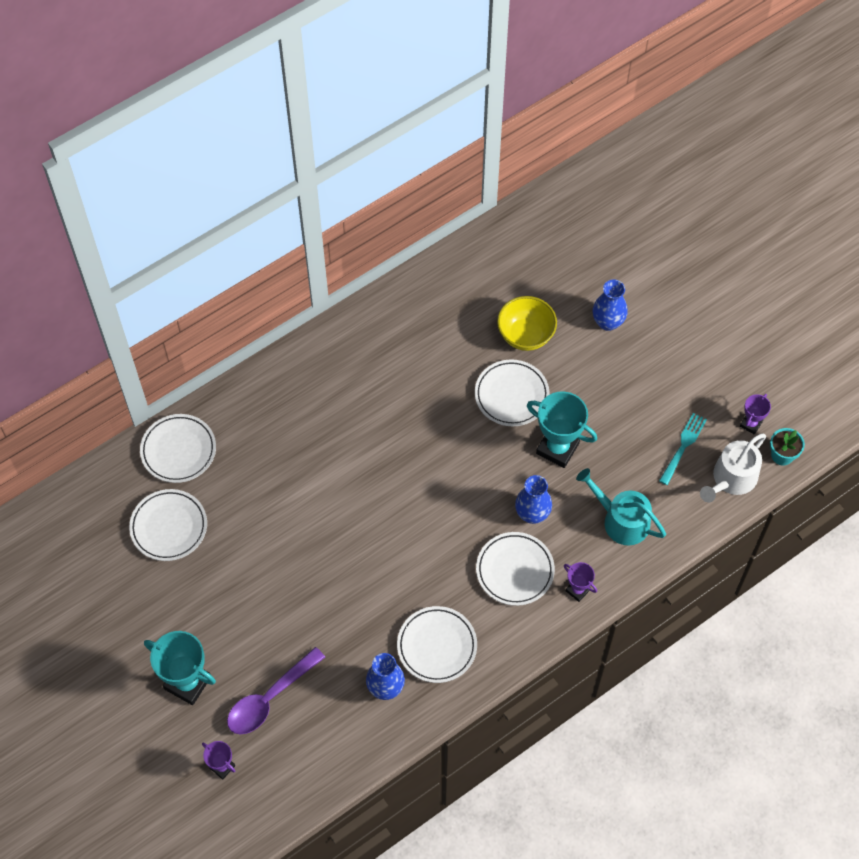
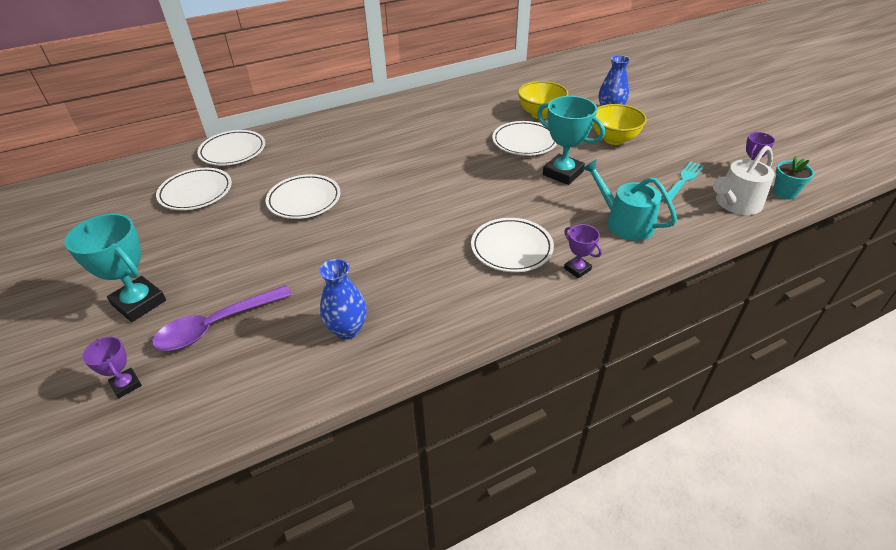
camera: 10 degrees right, 20 degrees down
(437, 646) = (415, 299): white plate -> white plate (304, 200)
(532, 514) = (534, 211): blue vase -> none
(612, 379) = (614, 139): none -> yellow bowl

